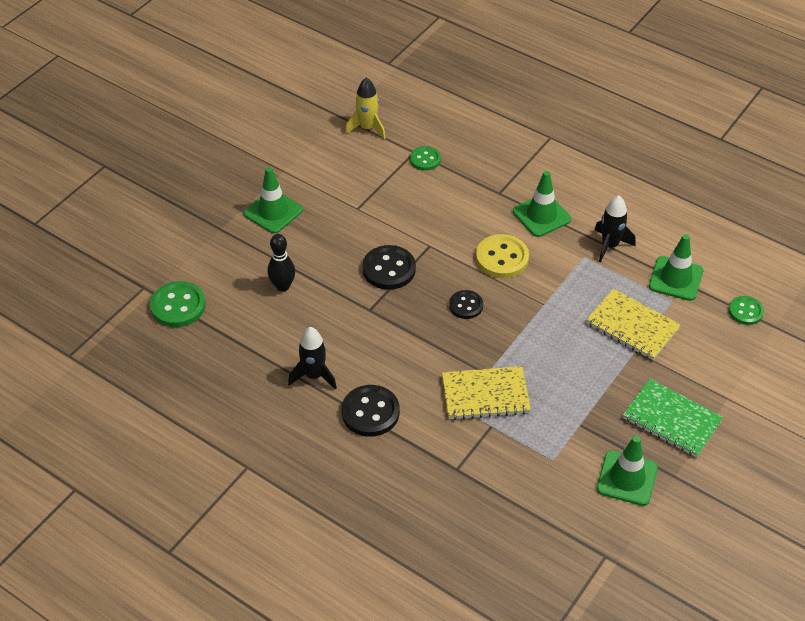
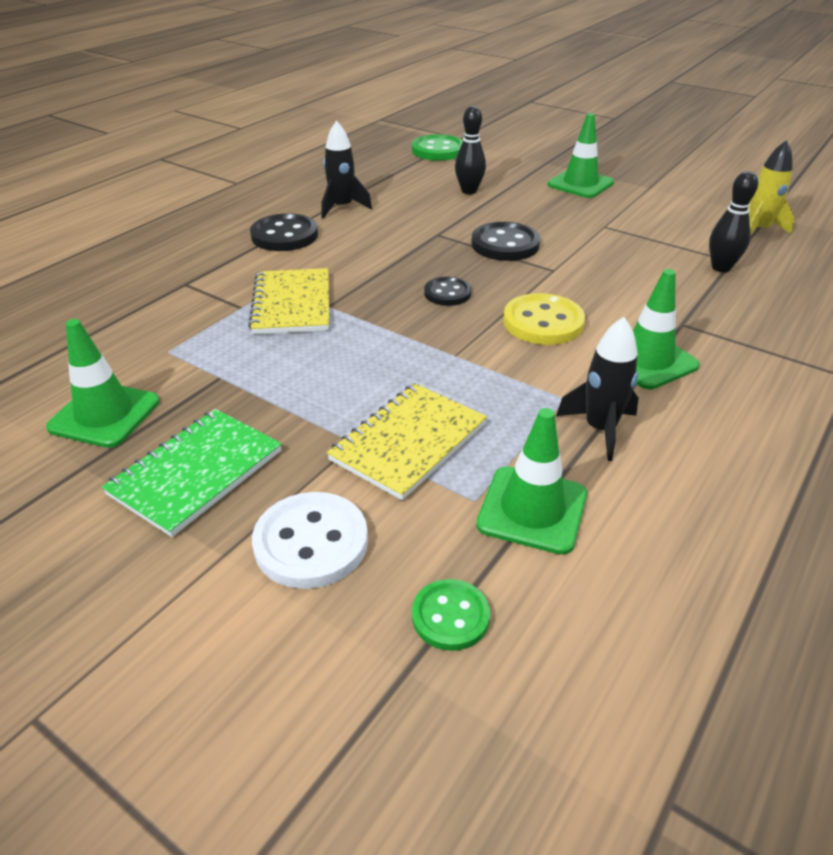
camera: 90 degrees right, 10 degrees down
(425, 159) = (721, 268): green button -> black bowling pin
(713, 363) = (311, 542): none -> white button

